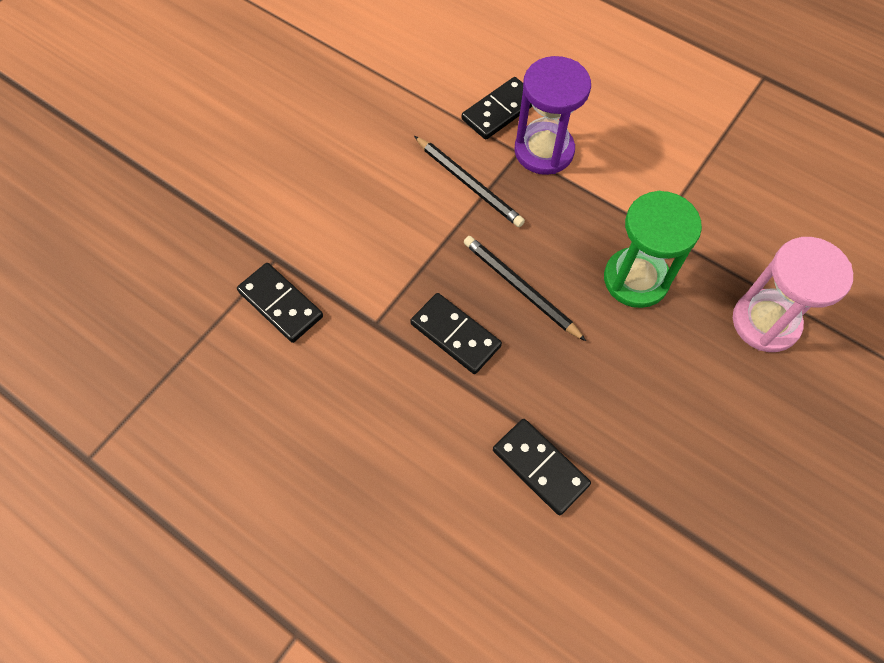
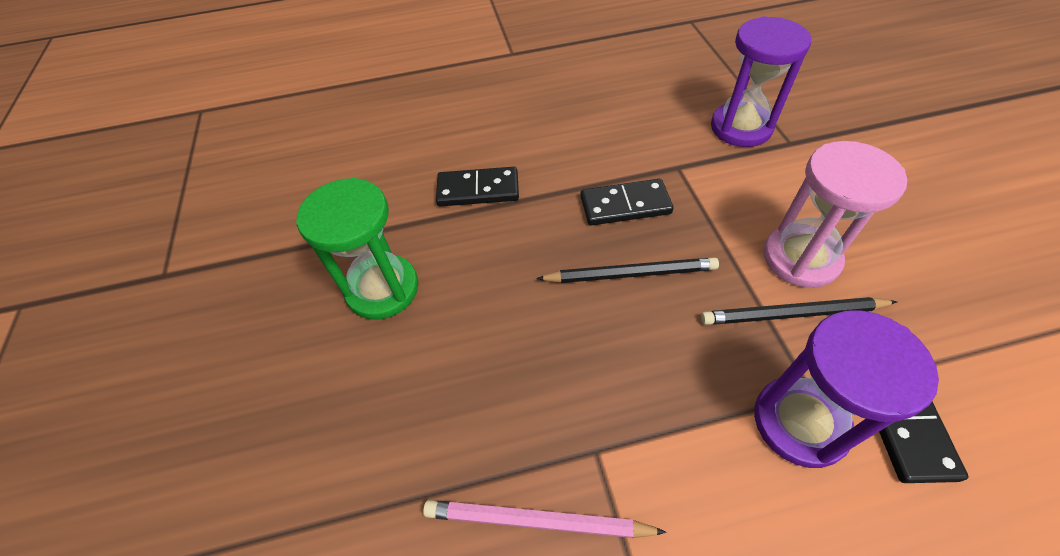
camera: 135 degrees right, 10 degrees down
(280, 304) = (741, 127): black domino -> purple hourglass
(636, 279) = (557, 374): green hourglass -> green hourglass (382, 289)
(718, 231) = (536, 521): none -> pink pencil
(765, 322) = (402, 454): pink hourglass -> pink hourglass (800, 258)

